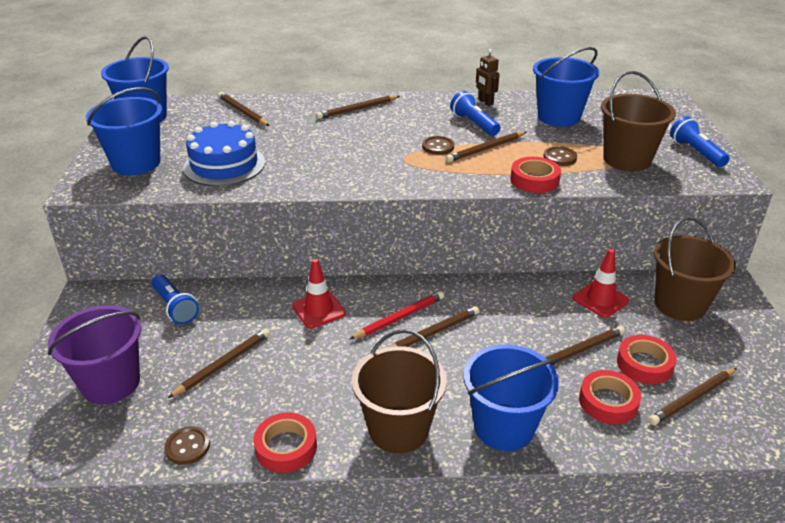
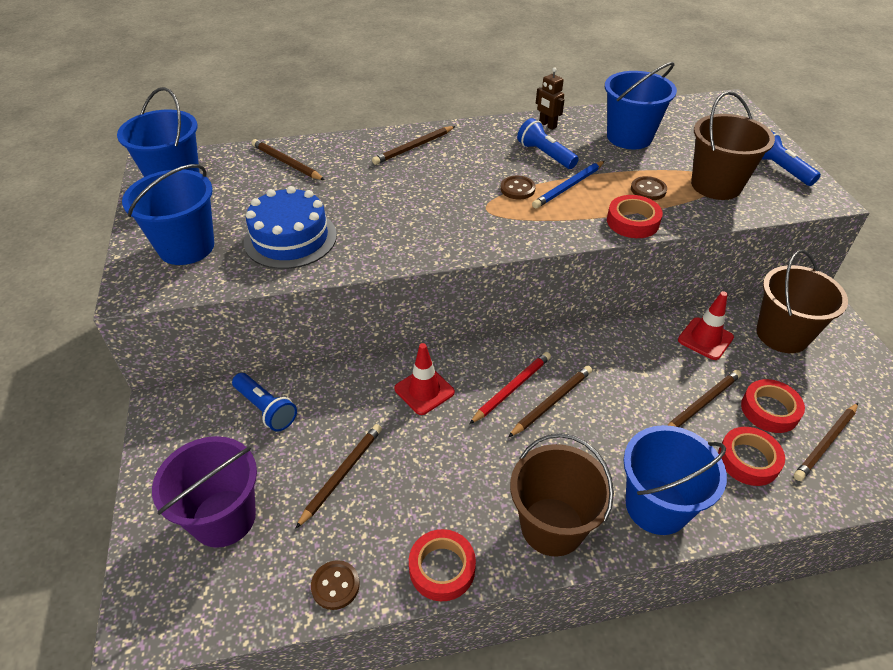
camera: 10 degrees left, 10 degrees up
(486, 149) = (568, 186): brown pencil -> blue pencil

